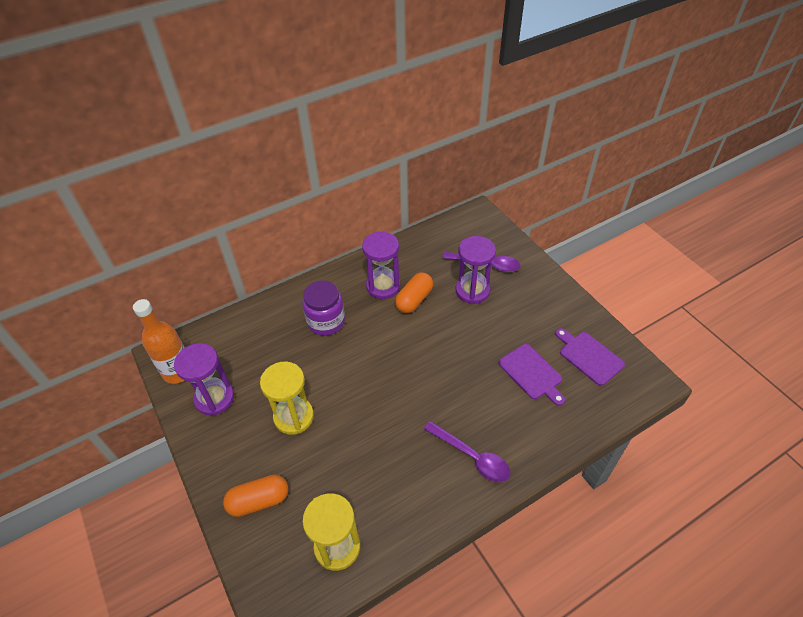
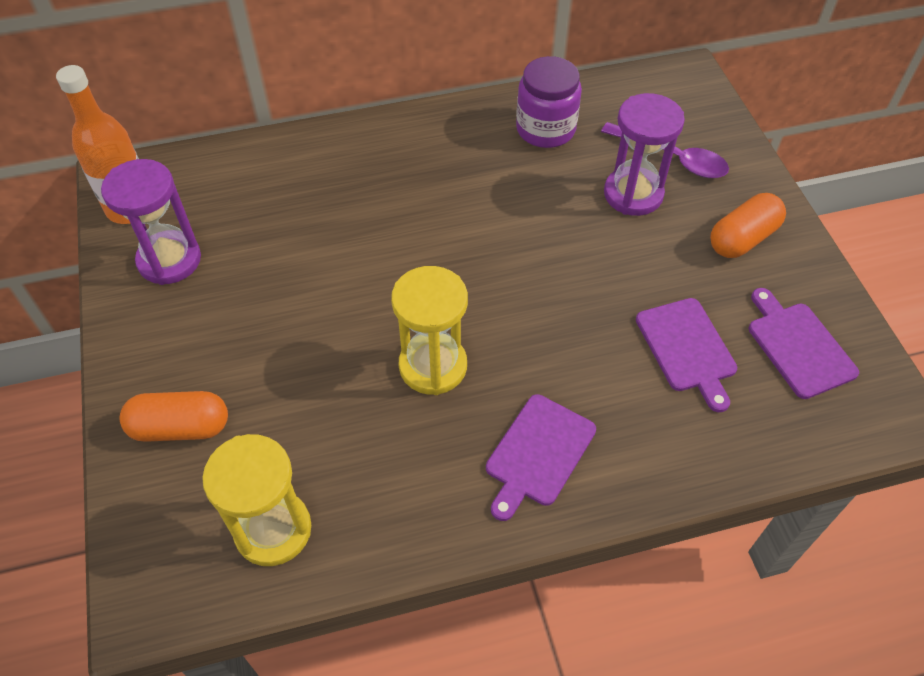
camera: 15 degrees right, 5 degrees up
(293, 417) = (277, 317): yellow hourglass -> yellow hourglass (433, 366)
(326, 321) = (378, 187): purple jar -> purple jar (545, 129)
(383, 286) = (488, 154): purple hourglass -> none
(414, 300) = (531, 186): orange capsule -> orange capsule (742, 238)
(472, 457) = (538, 454): purple spoon -> purple cutting board

